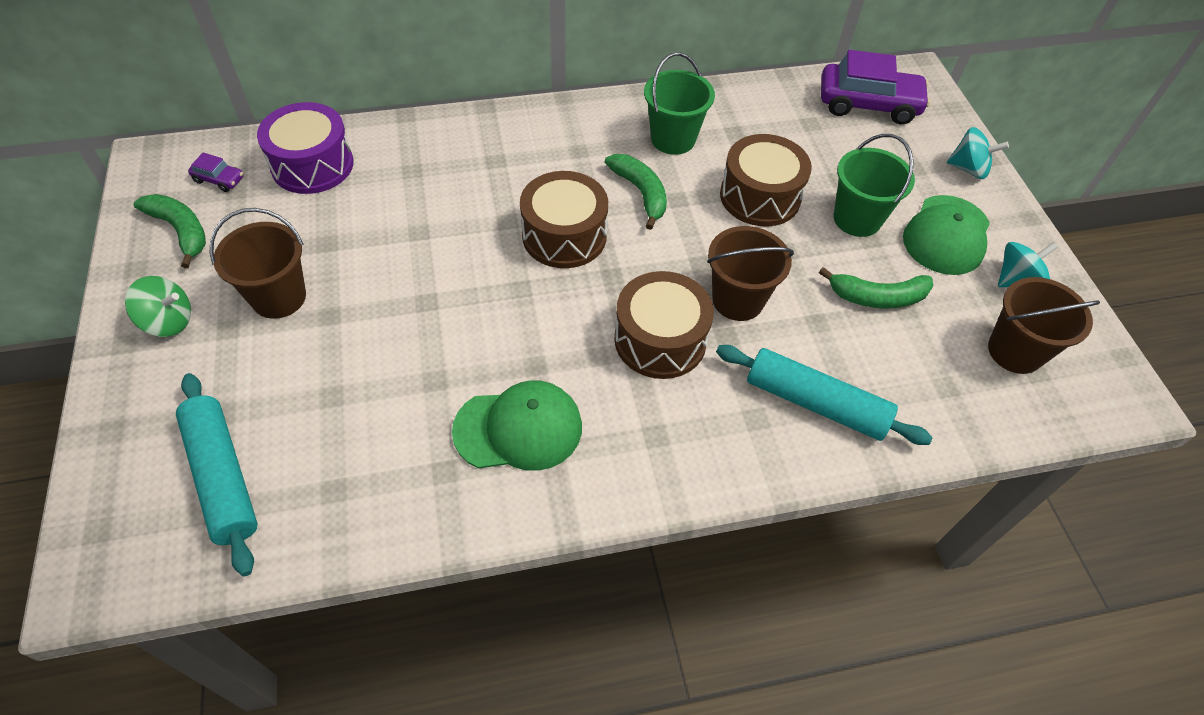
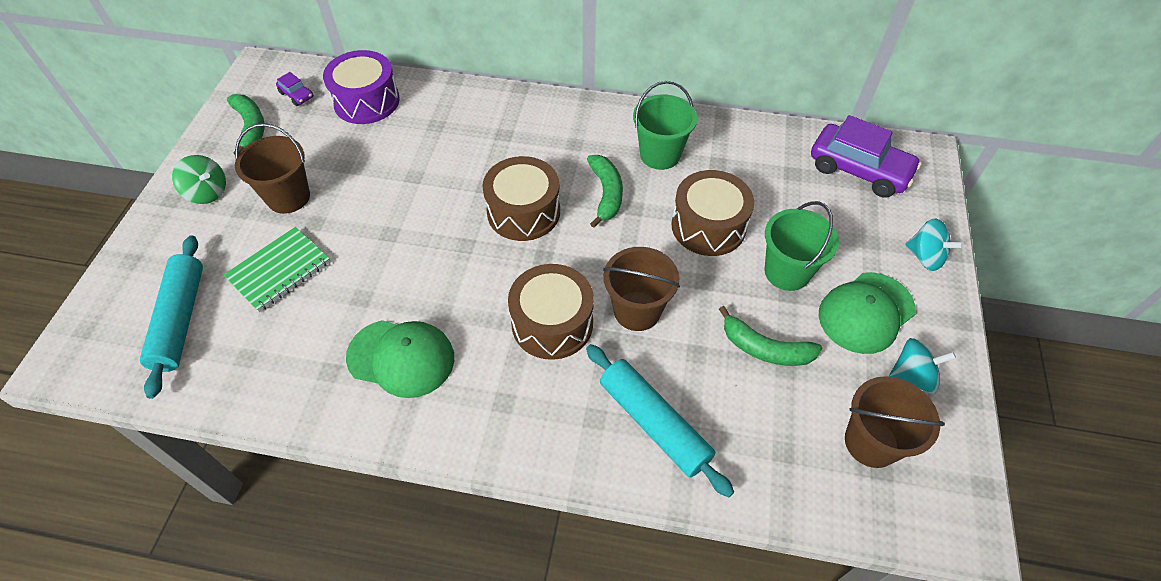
camera: 25 degrees right, 0 degrees up
(317, 382) = (279, 270): none -> green notebook

